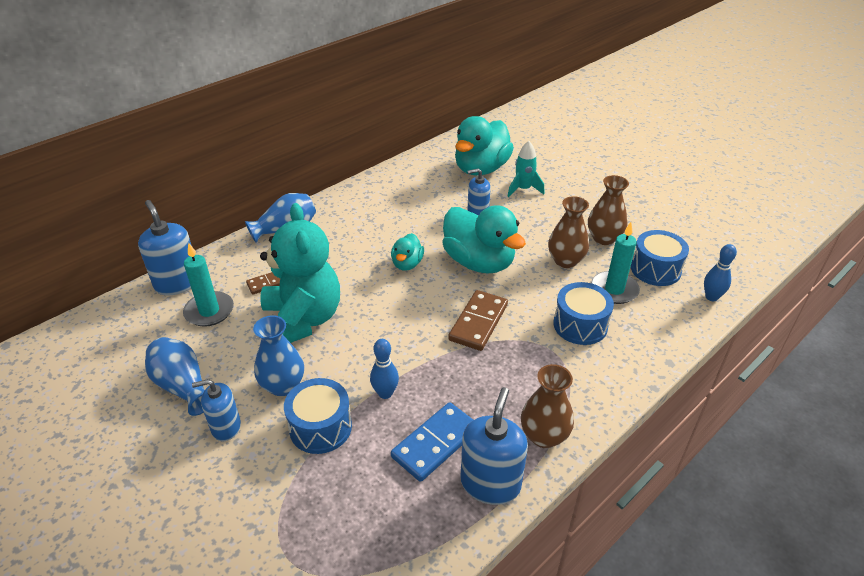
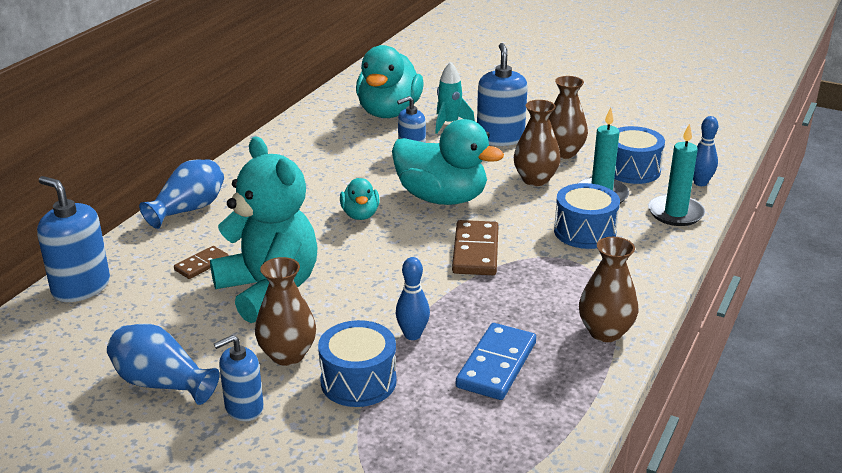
camera: 20 degrees left, 10 degrees down
(209, 311) = (144, 306): turquoise candle -> turquoise candle (675, 213)
(283, 385) = (287, 355): blue vase -> brown vase
(490, 483) = (575, 384): blue soap dispenser -> blue soap dispenser (500, 138)

